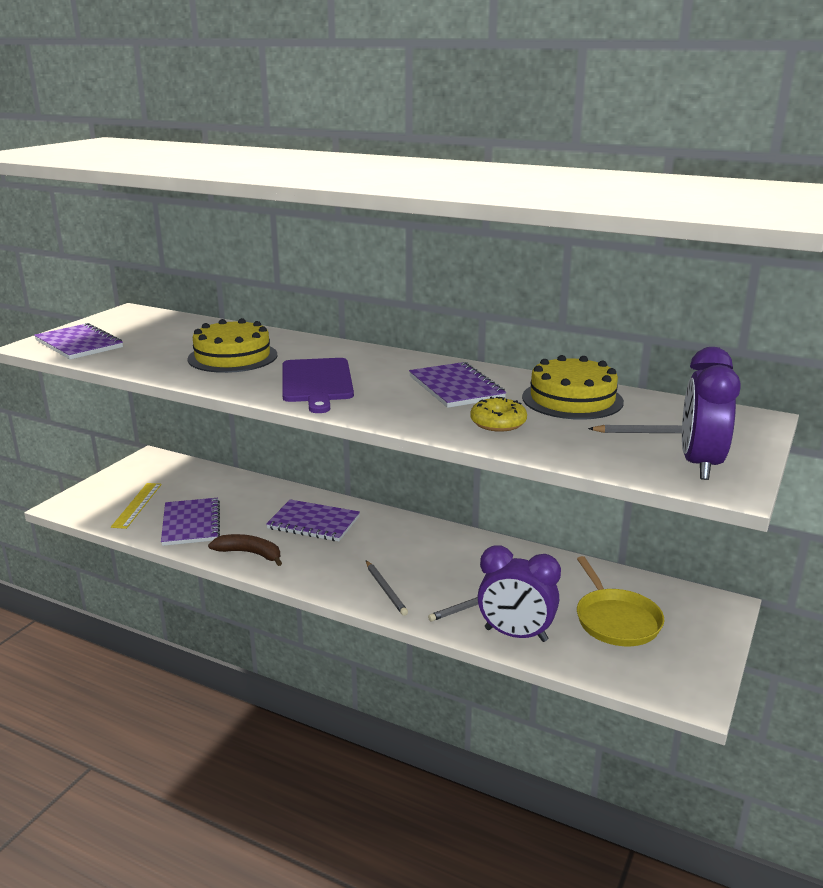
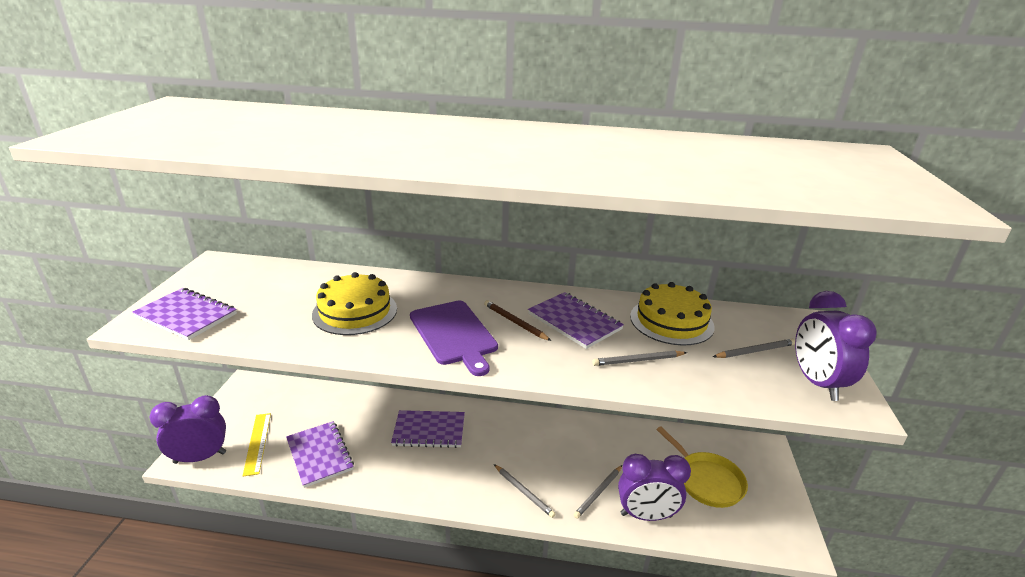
camera: 20 degrees left, 5 degrees up
(80, 507) = (200, 457): none -> purple clock
(250, 553) = (389, 478): brown banana -> none
(389, 381) = (515, 322): none -> brown pencil
(498, 423) = (638, 360): yellow donut -> grey pencil

